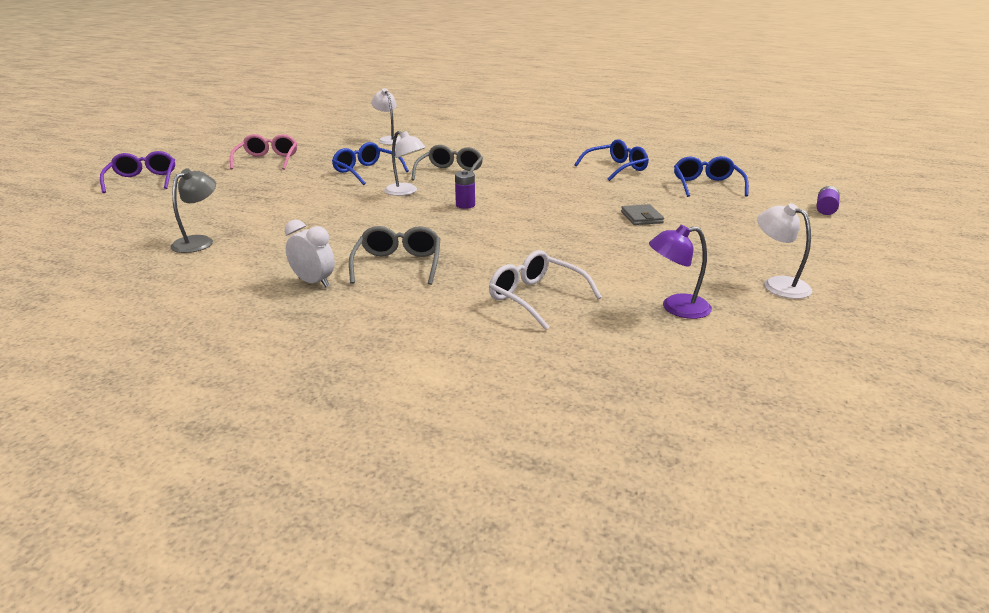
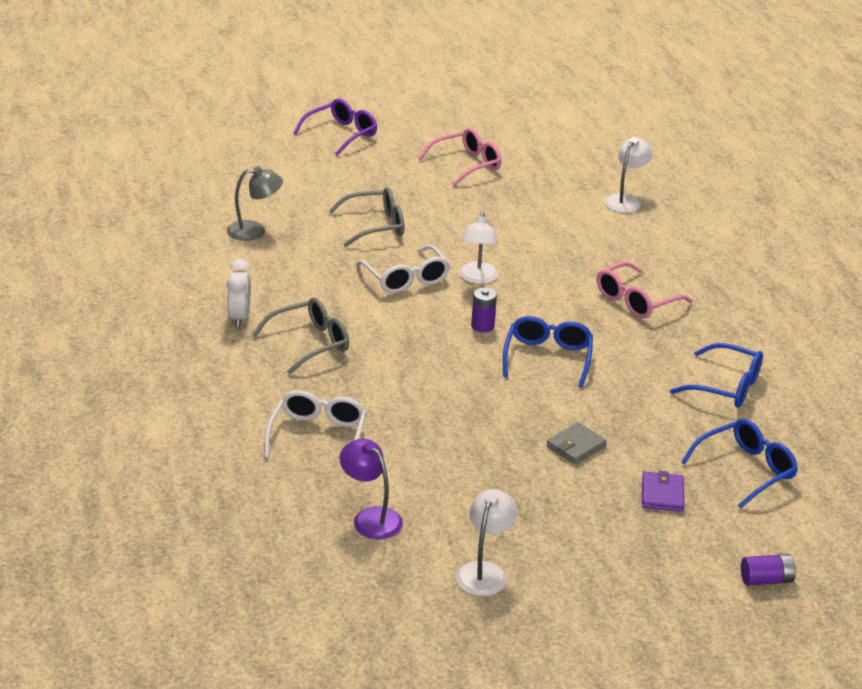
camera: 55 degrees right, 5 degrees up
(367, 172) = (505, 232): blue glasses -> blue glasses (547, 358)
(367, 211) = (406, 278): none -> white glasses
(450, 173) = (562, 283): grey glasses -> grey glasses (375, 226)
(498, 163) = (636, 300): none -> pink glasses
(717, 210) = (662, 494): none -> purple wallet

